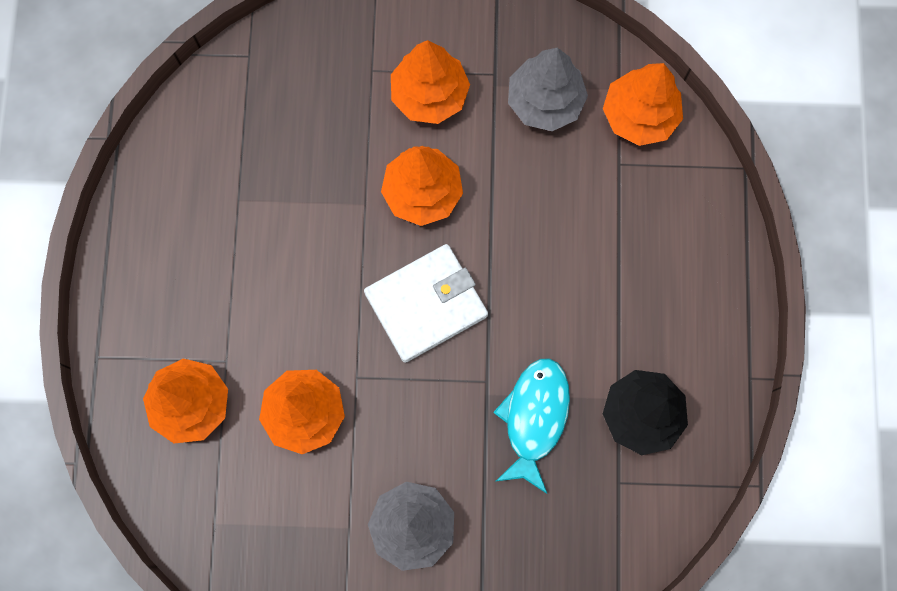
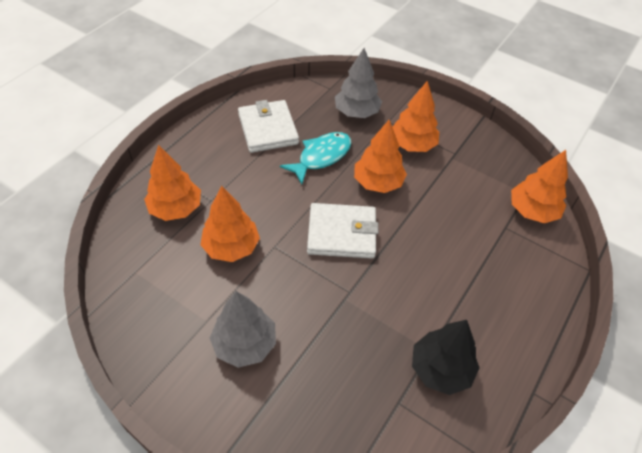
camera: 30 degrees right, 25 degrees down
(214, 193) = (268, 129): none -> white wallet
(534, 418) = (366, 329): turquoise fish -> turquoise fish (321, 157)
(545, 101) = (477, 178): grey tree -> grey tree (356, 112)

